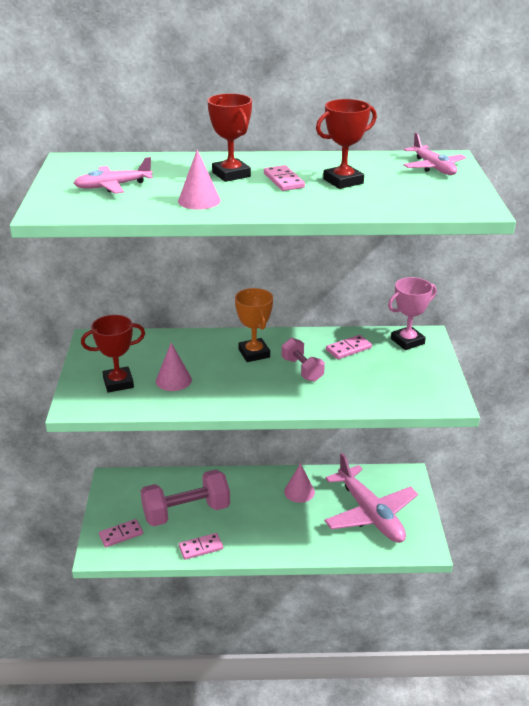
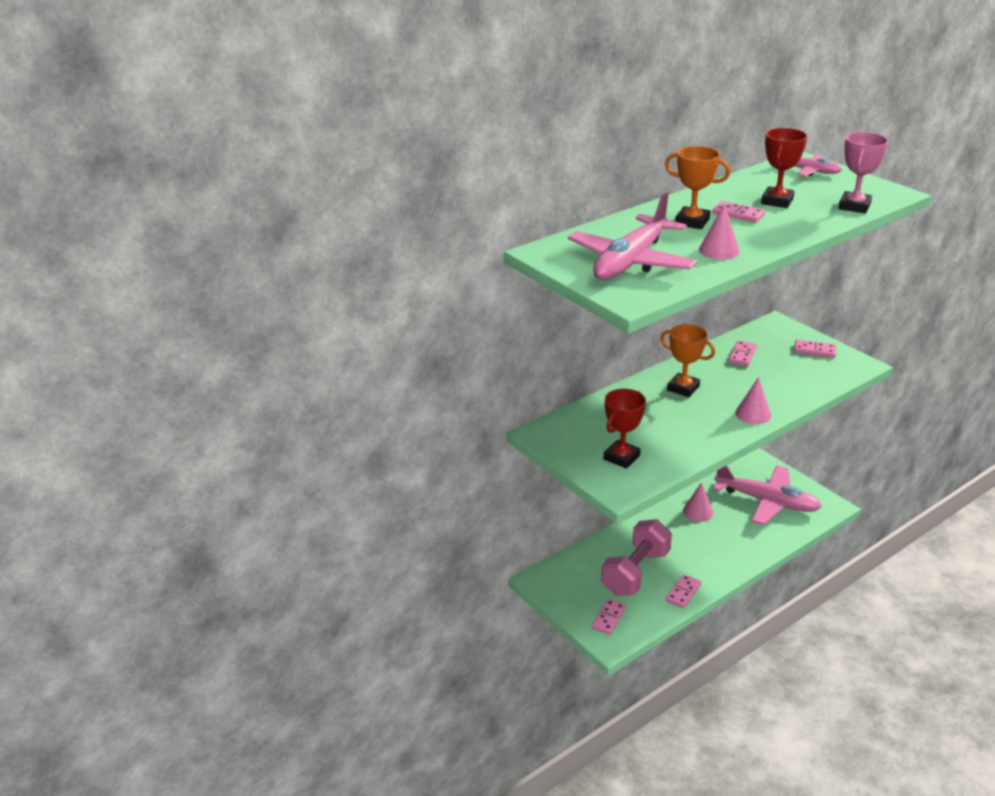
camera: 35 degrees left, 0 degrees up
(113, 186) = (630, 262): pink plane -> pink plane, size x1.88
(173, 380) = (659, 435): pink cone -> pink cone (753, 414)
(231, 174) = (692, 222): red trophy -> orange trophy
(302, 369) = (736, 385): pink dumbbell -> none
(407, 341) = (771, 332): pink trophy -> pink trophy (854, 206)
(423, 371) = (814, 350): none -> pink domino

